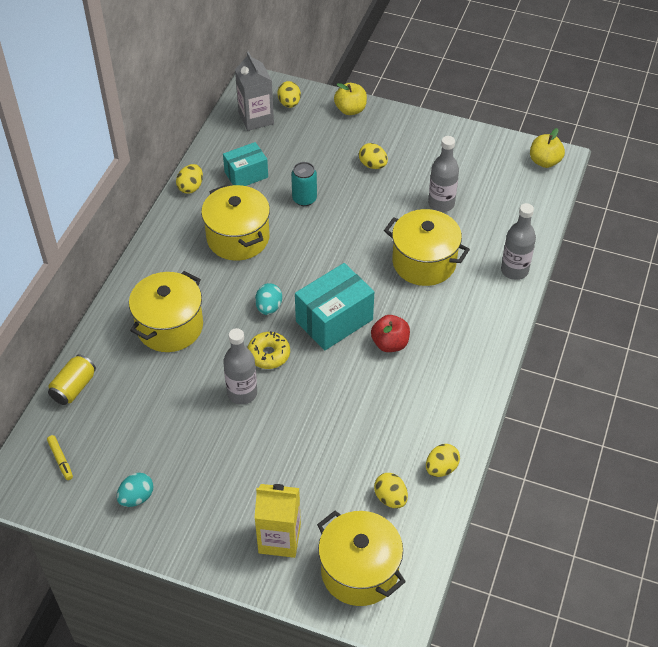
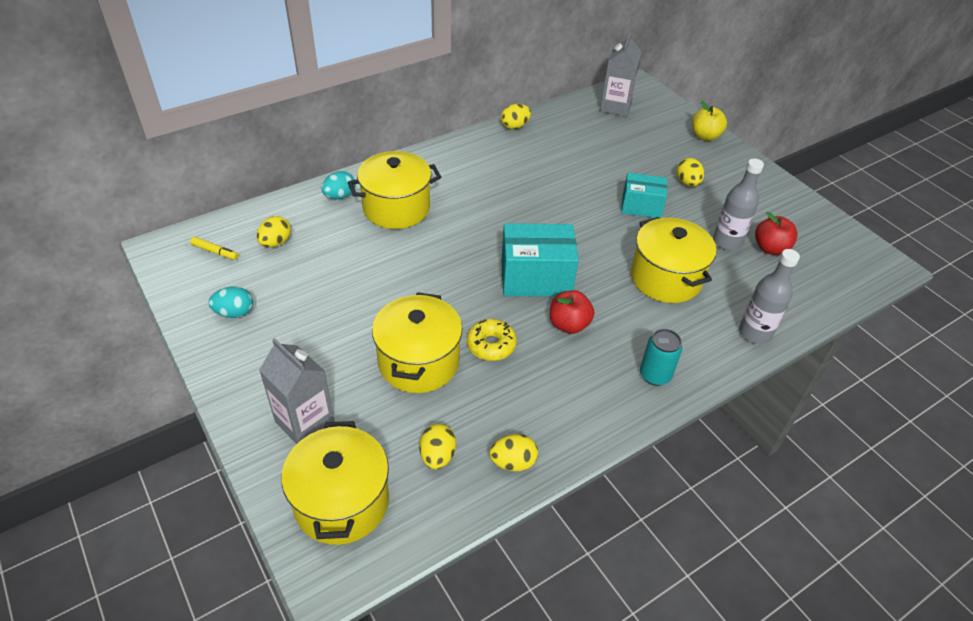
camera: 35 degrees right, 5 degrees down
(61, 460) = (215, 251): yellow marker -> yellow marker turned 75 degrees counterclockwise
(74, 387) = (281, 209): yellow can -> none
(238, 238) = (516, 177): yellow pot -> yellow pot (418, 362)
(242, 393) = (400, 287): grey bottle -> none
(246, 175) = (568, 139): turquoise box -> turquoise box (641, 206)
(269, 307) = (489, 238): turquoise egg -> turquoise egg (340, 196)
(269, 354) = (452, 271): yellow donut -> yellow donut (491, 345)
(279, 539) = (305, 422): yellow carton -> grey carton
(289, 103) = (654, 109): yellow egg -> yellow egg (276, 243)
(304, 199) = (601, 177): turquoise can -> turquoise can (655, 375)
(474, 191) = (770, 248): none -> red apple
(544, 161) = (870, 260): yellow apple -> none

